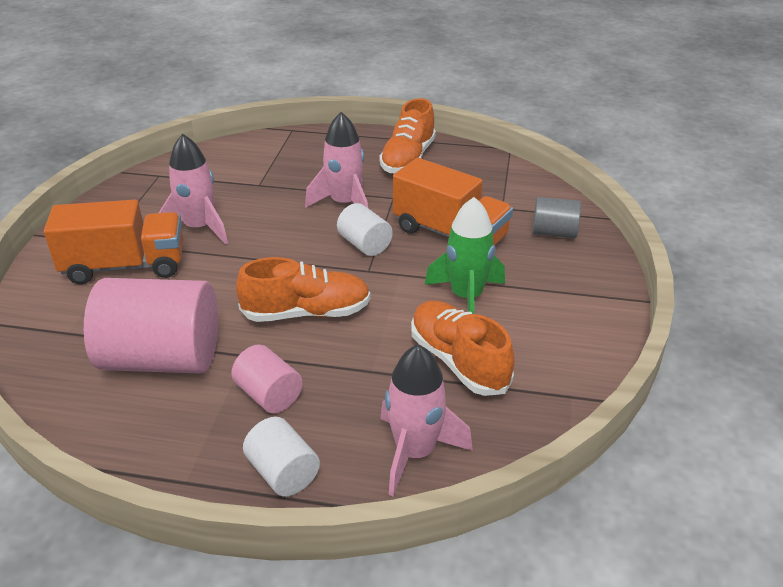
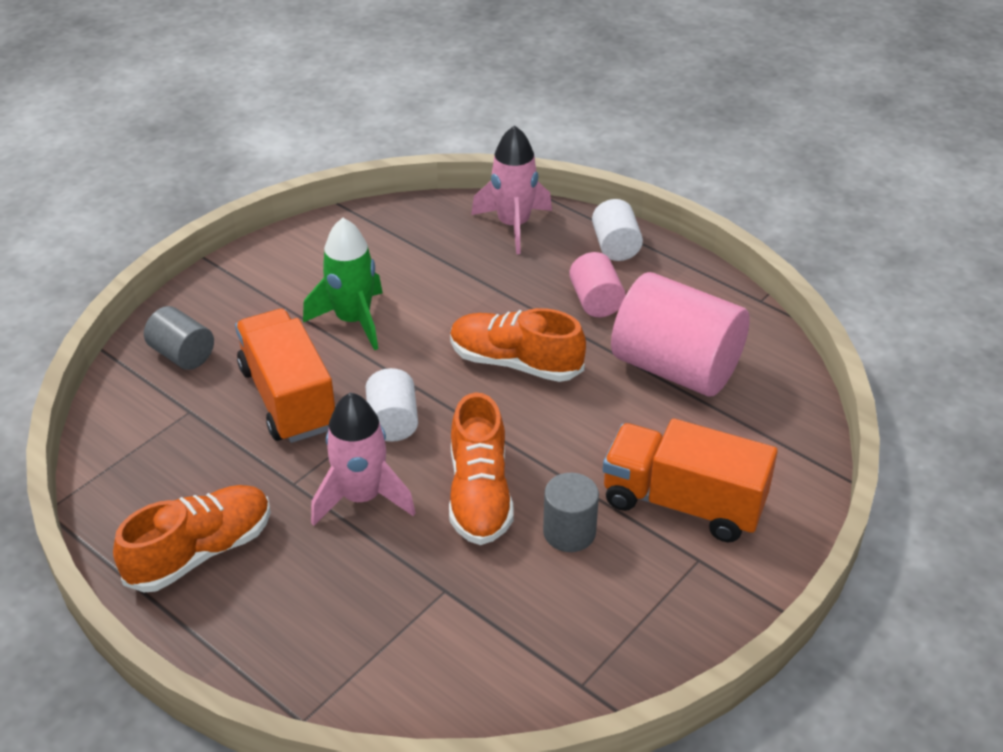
camera: 150 degrees left, 5 degrees up
(199, 228) = (569, 532): pink rocket -> grey cylinder
(458, 361) = (421, 270): orange shoe -> orange shoe (479, 494)

